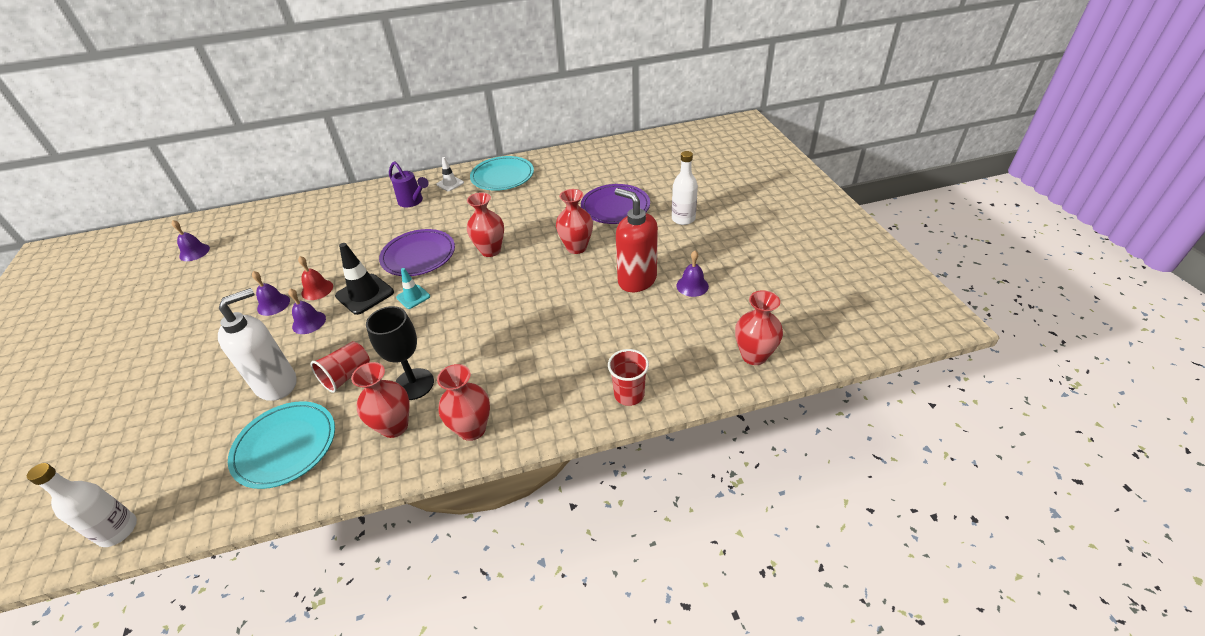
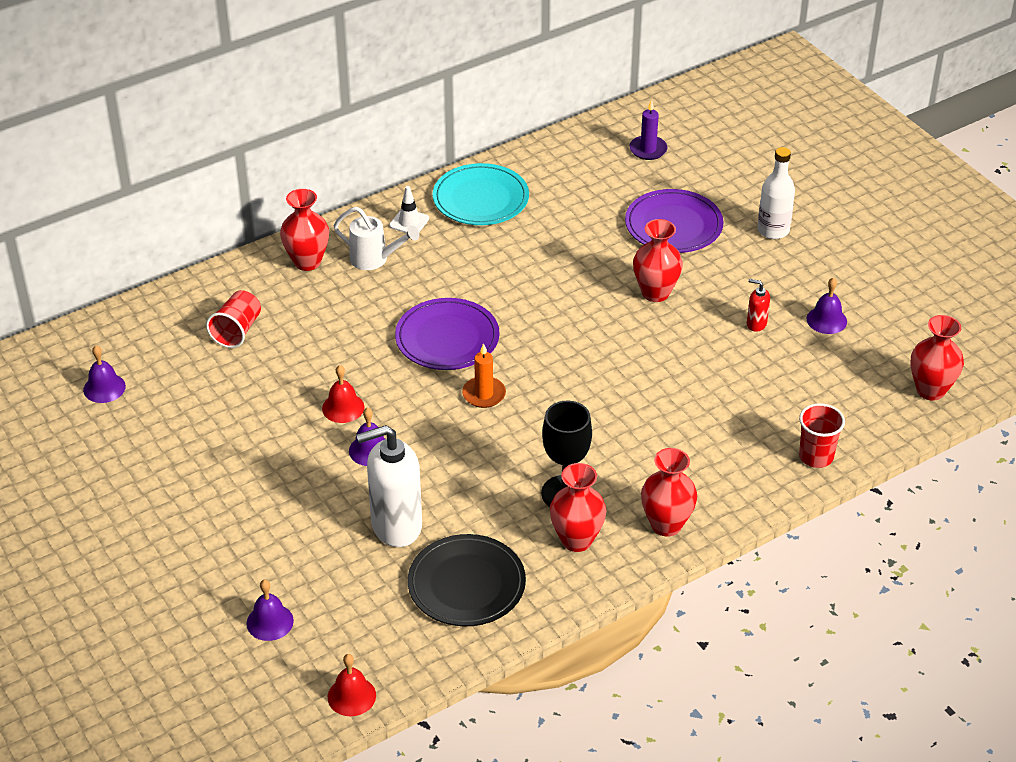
camera: 20 degrees left, 0 degrees up
(118, 530) = (351, 696): white bottle -> red bell
(273, 304) = (299, 437): purple bell -> purple bell (270, 622)
(277, 384) = (396, 526): white soap dispenser -> white soap dispenser turned 135 degrees counterclockwise
(285, 446) = (466, 584): turquoise plate -> black plate
(347, 375) = (476, 500): red cup -> red cup (237, 331)
(365, 294) = (415, 402): black traffic cone -> none
(413, 202) = (375, 259): purple watering can -> white watering can
(413, 297) = (484, 394): turquoise traffic cone -> orange candle
(490, 250) = (542, 315): red vase -> red vase (307, 262)
(625, 161) = (648, 149): none -> purple candle
(636, 280) = (756, 324): red soap dispenser -> red soap dispenser, size x0.44

